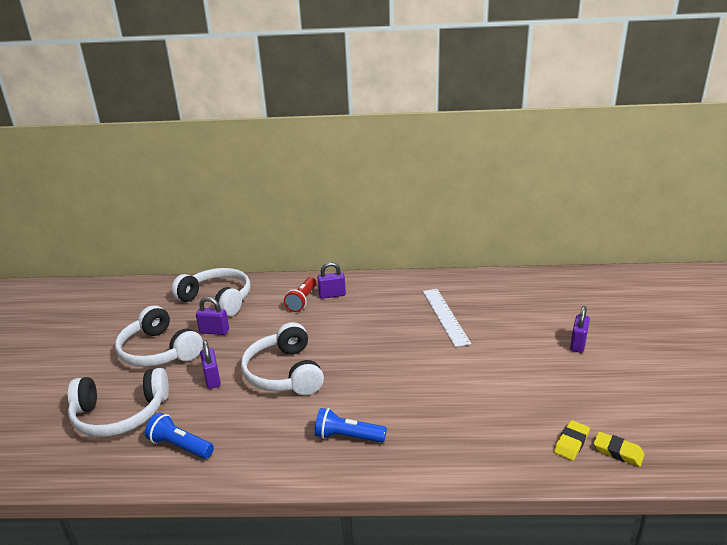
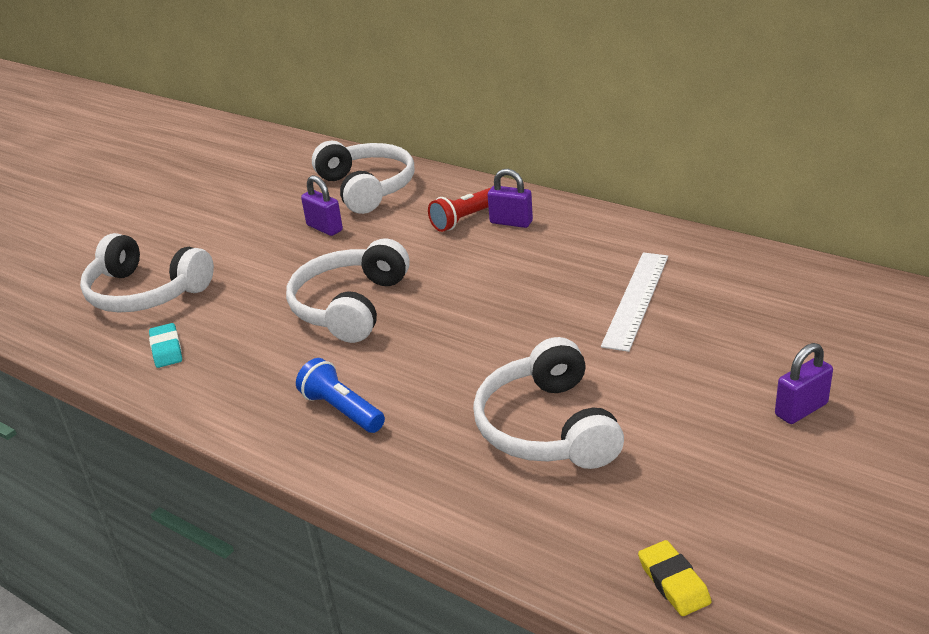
camera: 35 degrees right, 5 degrees up
(159, 351) = (246, 233): white headphones -> white headphones (547, 427)
(180, 446) = (166, 349): blue flashlight -> turquoise eraser
(212, 379) = (268, 285): purple padlock -> none
(571, 443) = (617, 540): yellow eraser -> none

